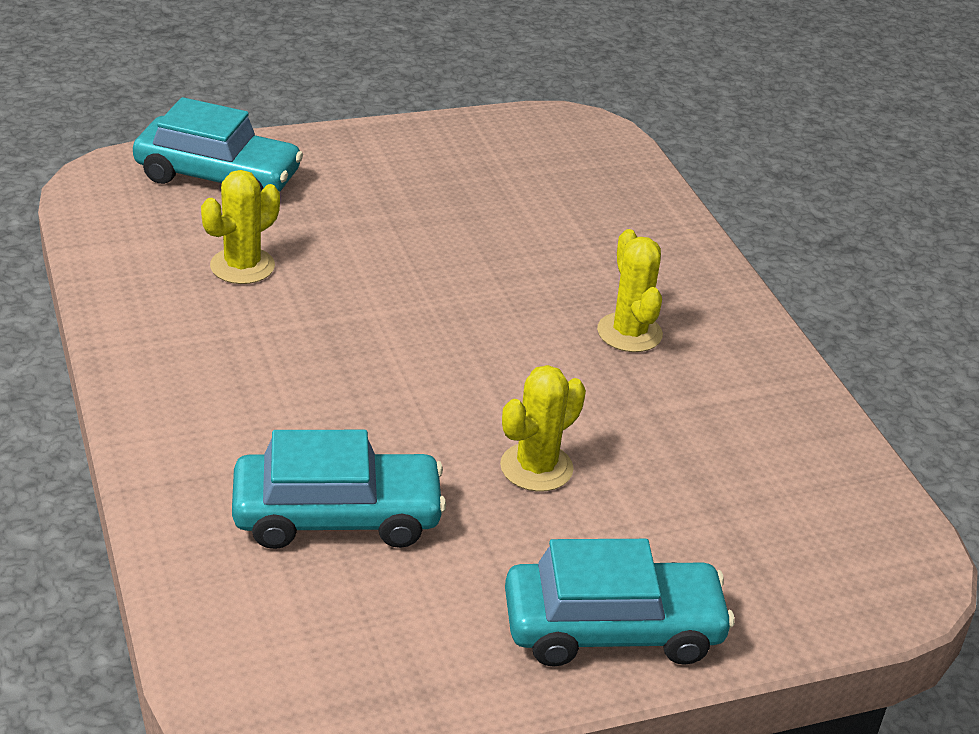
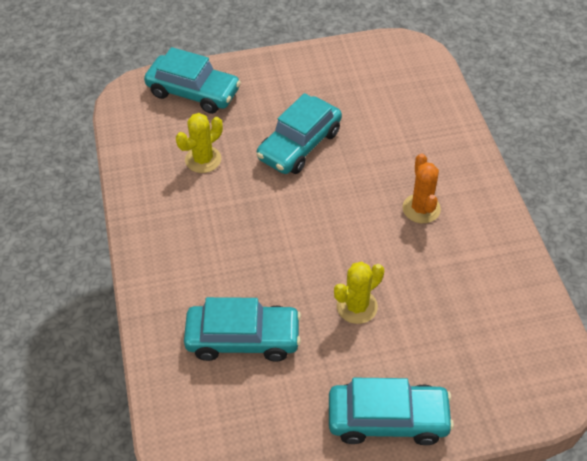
camera: 10 degrees right, 15 degrees up
(410, 247) = (299, 145): none -> turquoise car
(629, 333) = (421, 208): yellow cactus -> orange cactus

